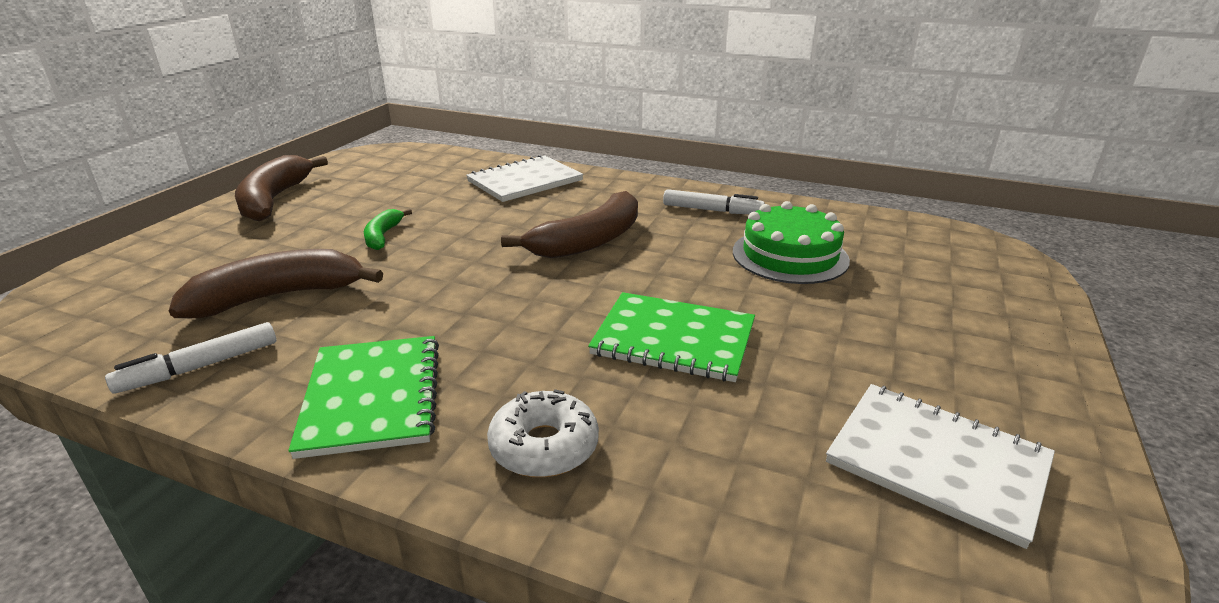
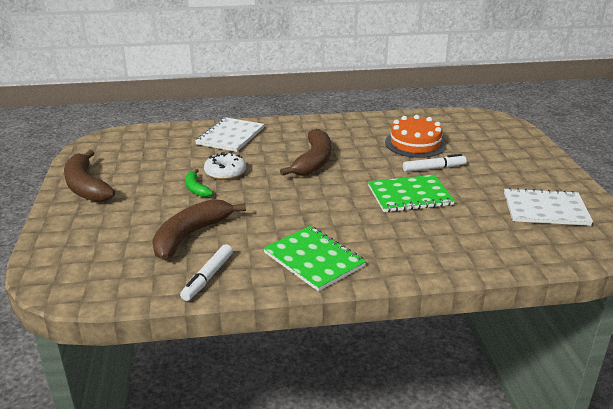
camera: 30 degrees left, 0 degrees up
(544, 446) = (410, 251): white donut -> white donut (225, 172)
(712, 210) = (354, 129): white marker -> white marker (434, 168)
(790, 255) = (415, 143): green cake -> orange cake

